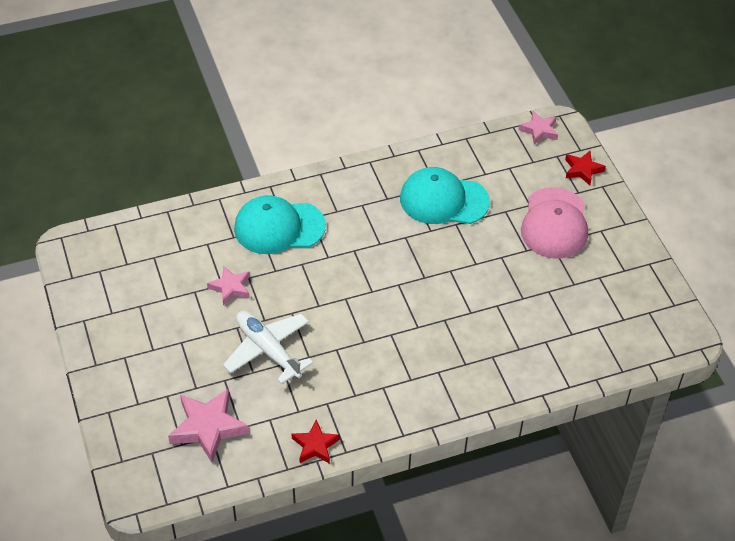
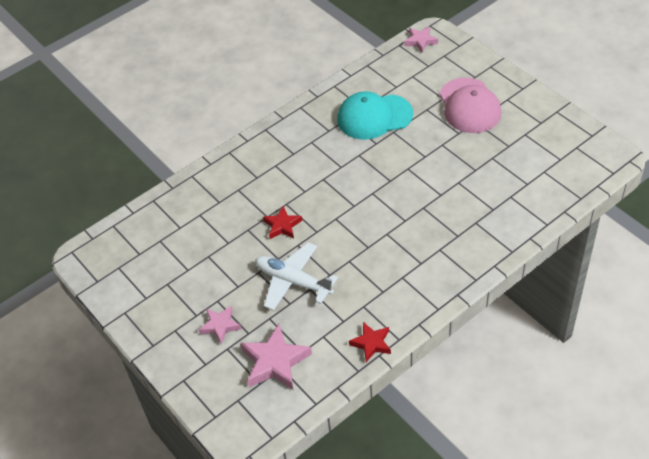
camera: 15 degrees left, 0 degrees up
(230, 287) = (237, 242): pink star -> pink star (220, 326)
(279, 227) = (253, 181): turquoise cap -> none
(582, 170) = (469, 59): red star -> red star (282, 225)

